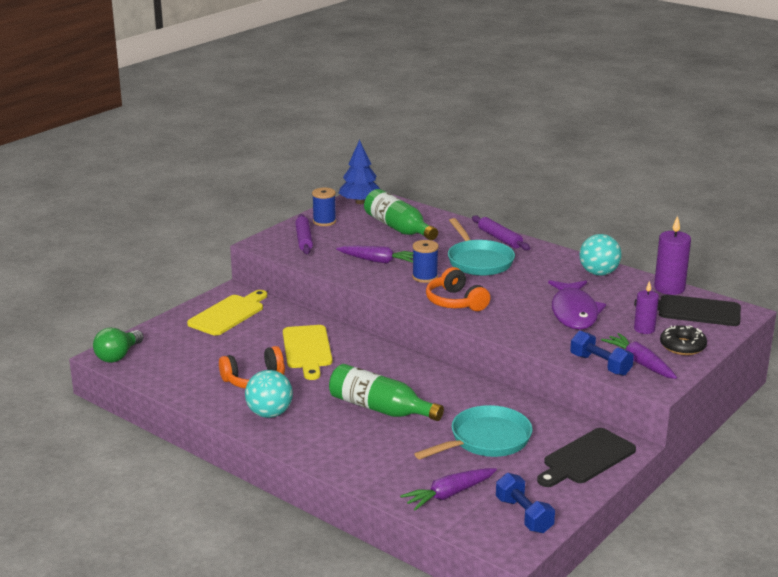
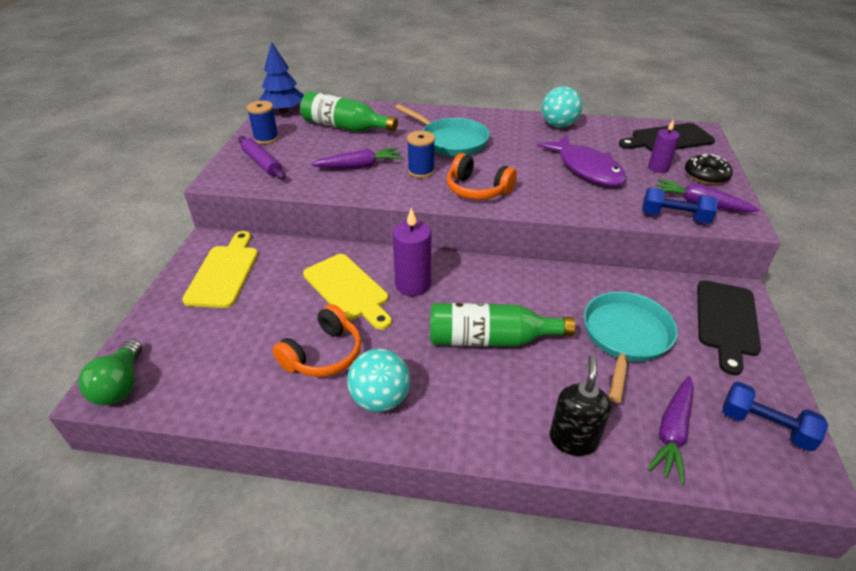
camera: 30 degrees left, 15 degrees up
(374, 474) = (573, 439): none -> black soap dispenser
(500, 238) = (444, 114): purple rolling pin -> none
(669, 288) = (625, 124): purple candle -> purple candle (413, 284)

